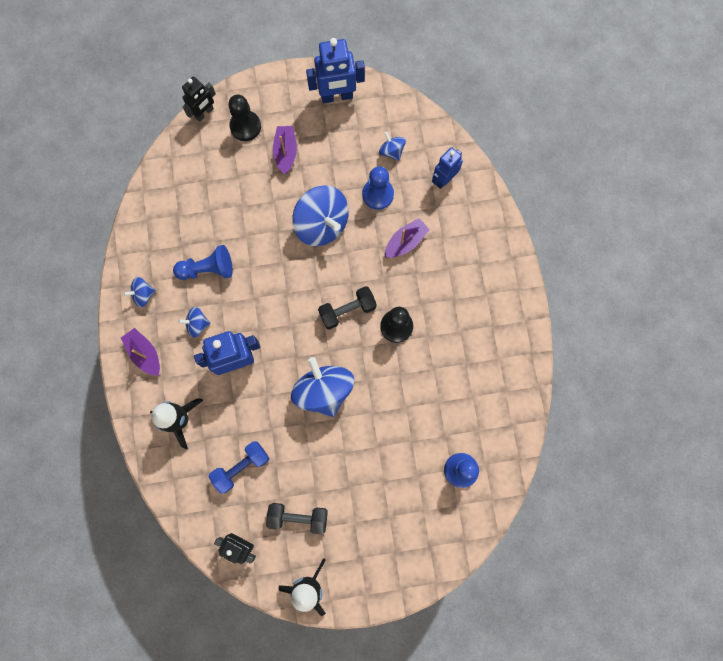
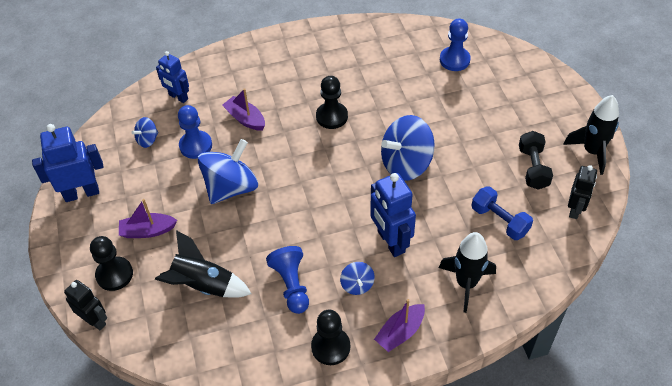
camera: 95 degrees left, 25 degrees down
(143, 295) = (330, 347): blue spinning top -> black pawn
(221, 197) = (203, 285): none -> black rocket
(337, 96) = (81, 193): blue robot -> blue robot turned 90 degrees counterclockwise
(347, 310) = (321, 155): black dumbbell -> none

